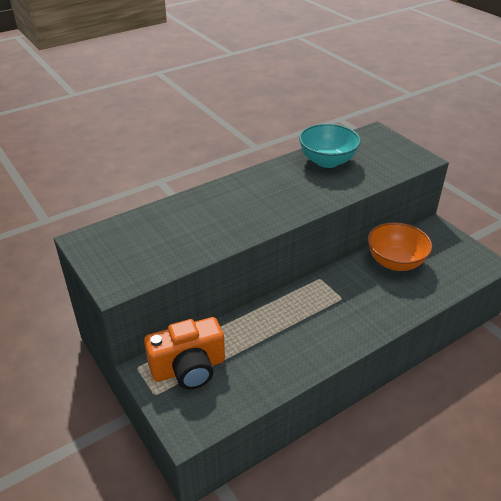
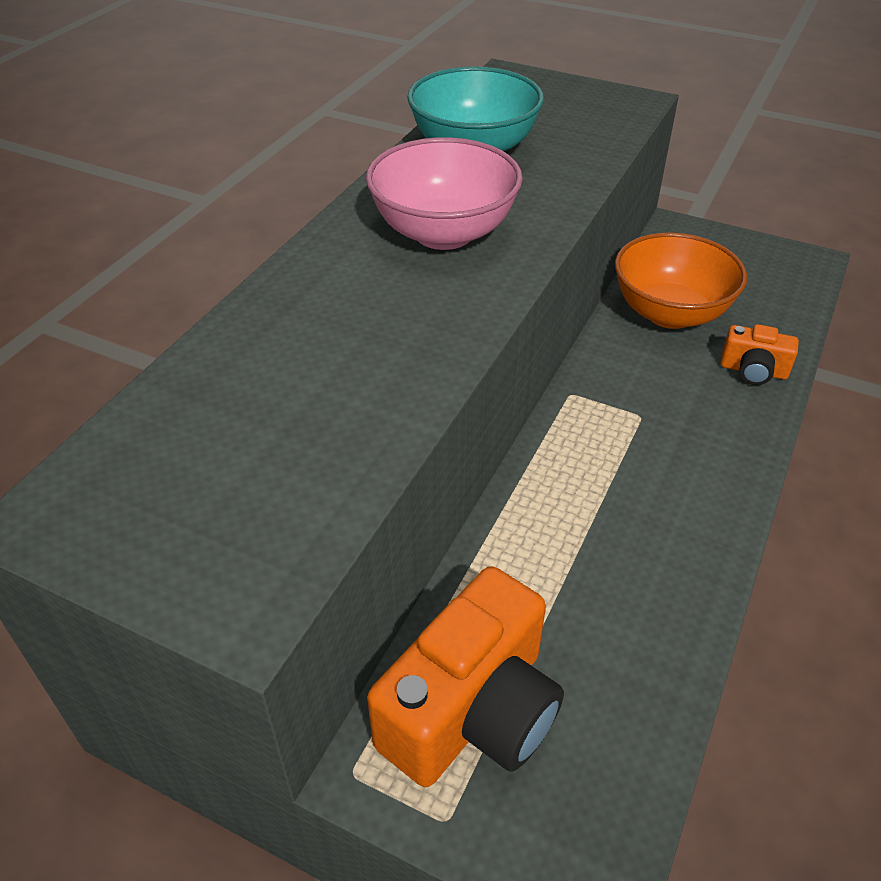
camera: 30 degrees left, 5 degrees up
(282, 192) = (444, 233): none -> pink bowl
(410, 300) = (753, 371): none -> orange camera

